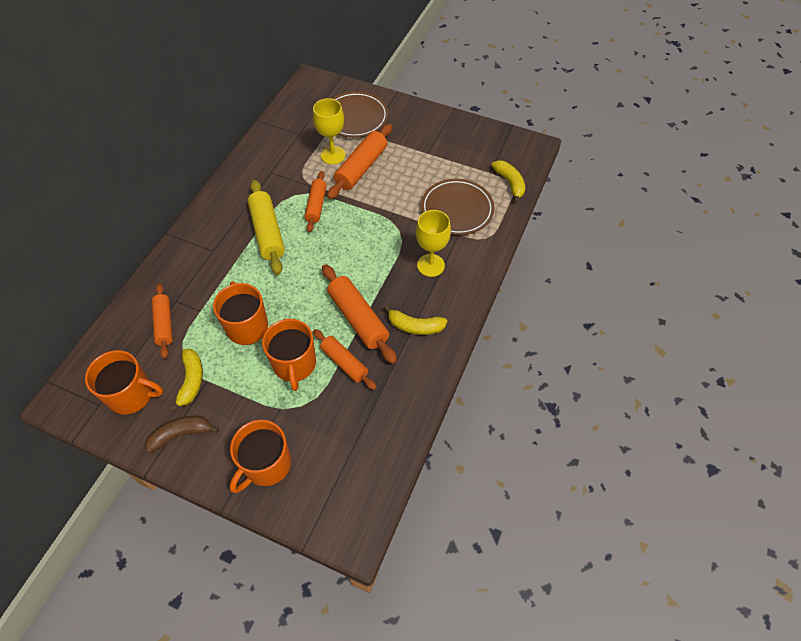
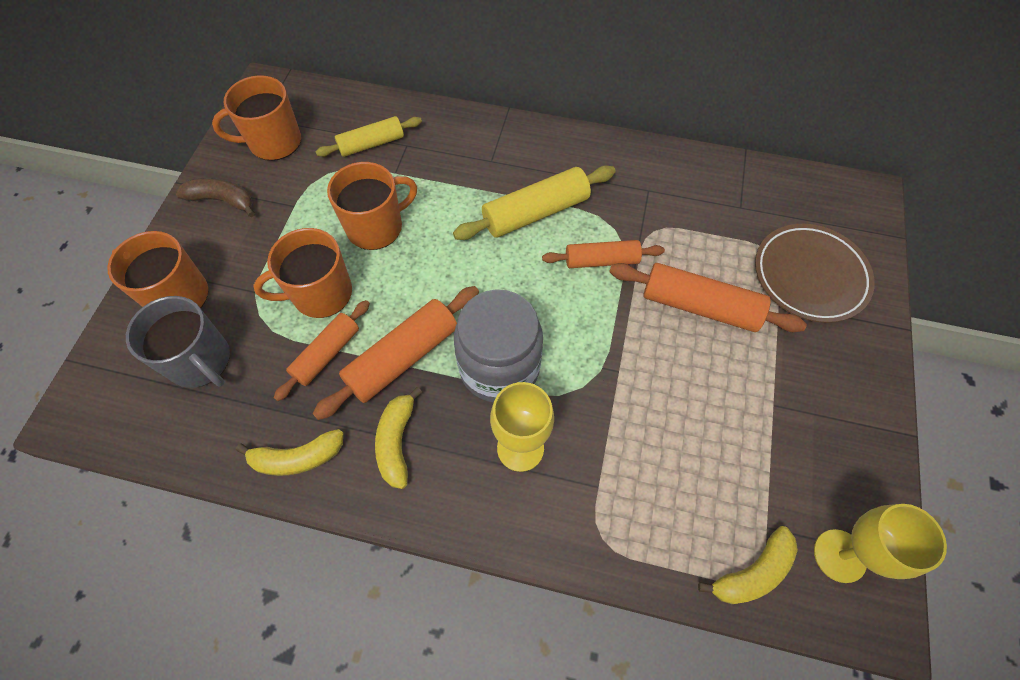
camera: 80 degrees right, 5 degrees up
(132, 395) = (274, 142): orange mug -> orange mug turned 75 degrees clockwise
(164, 324) = (371, 144): orange rolling pin -> yellow rolling pin
(181, 434) = (222, 200): brown banana -> brown banana turned 45 degrees counterclockwise
(191, 381) = (293, 191): yellow banana -> yellow banana (297, 458)
(330, 445) = (200, 361): none -> grey mug
(333, 155) = (712, 261): yellow goblet -> yellow goblet (839, 555)
(377, 268) = (499, 367): none -> grey jar
(457, 210) = (653, 476): brown plate -> none

